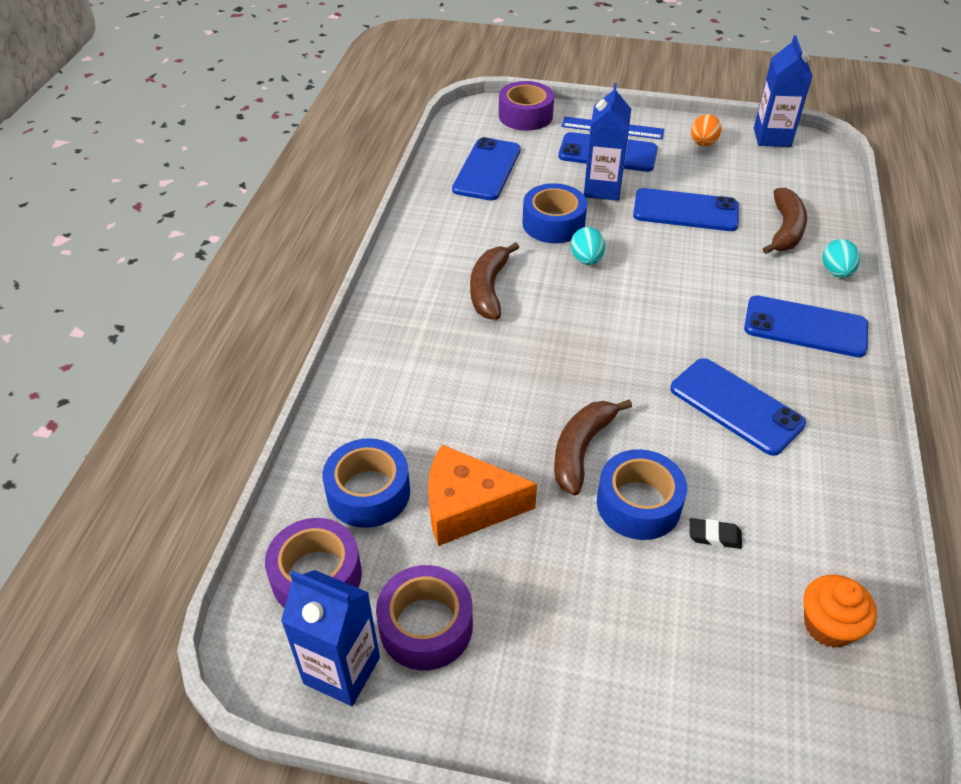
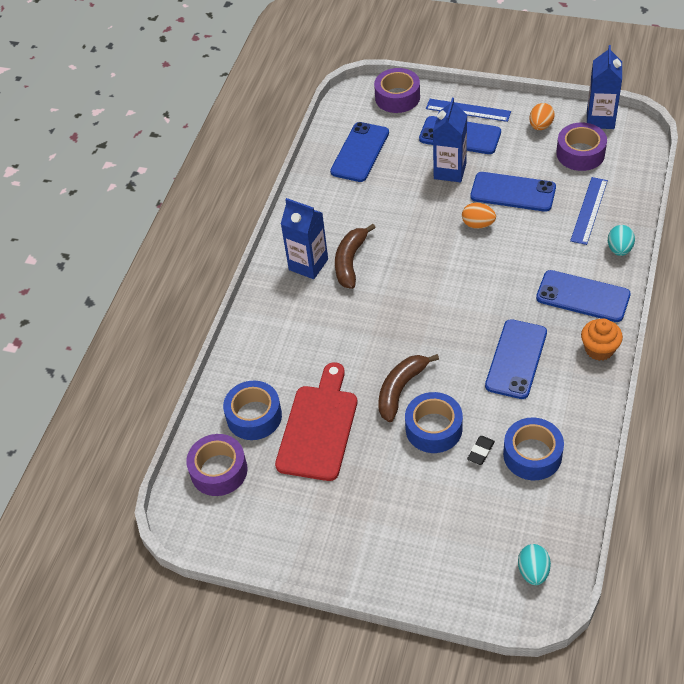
camera: 10 degrees right, 5 degrees up
(342, 670) = (233, 528): blue carton -> blue carton (308, 264)
(426, 626) = (286, 503): purple tape -> purple tape (580, 153)
(467, 507) = (319, 428): orange cheese -> red cutting board
(553, 223) = (406, 204): blue tape -> blue tape (532, 455)
(586, 260) = (427, 237): turquoise egg -> turquoise egg (533, 571)
(649, 246) = (478, 224): none -> orange egg
(714, 536) = (480, 452): black eraser -> black eraser turned 75 degrees counterclockwise
(736, 406) = (516, 359): blue phone -> blue phone turned 60 degrees clockwise
(785, 230) = (589, 210): brown banana -> blue ruler
(828, 625) = (542, 511): orange cupcake -> orange cupcake (599, 349)

